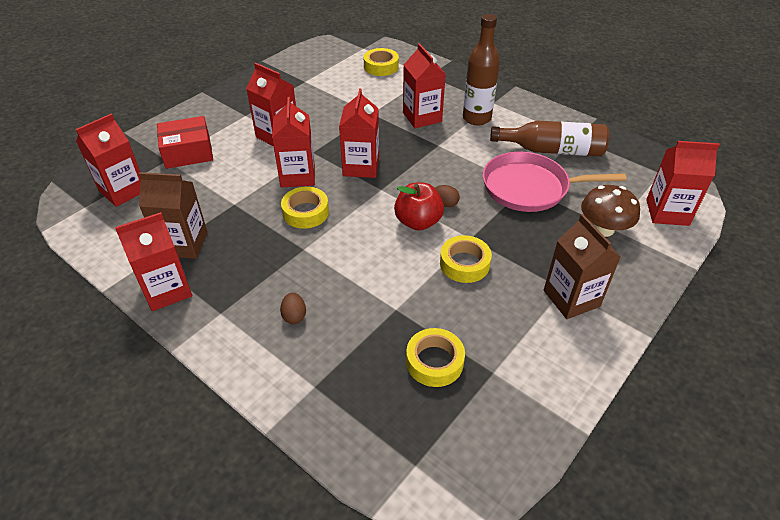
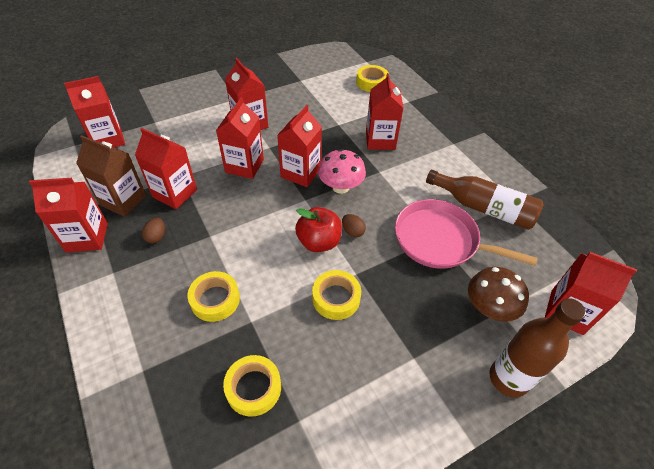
camera: 20 degrees right, 5 degrees up
(188, 152) = (174, 120): red box -> none
(238, 221) = (175, 193): none -> red carton
(294, 316) = (166, 297): brown egg -> brown egg (156, 237)
(305, 212) = (231, 202): yellow tape -> yellow tape (215, 299)
(409, 168) = (340, 187): none -> pink mushroom
(476, 118) = (429, 155): brown bottle -> brown bottle (508, 378)
(571, 298) = (416, 371): brown carton -> none

